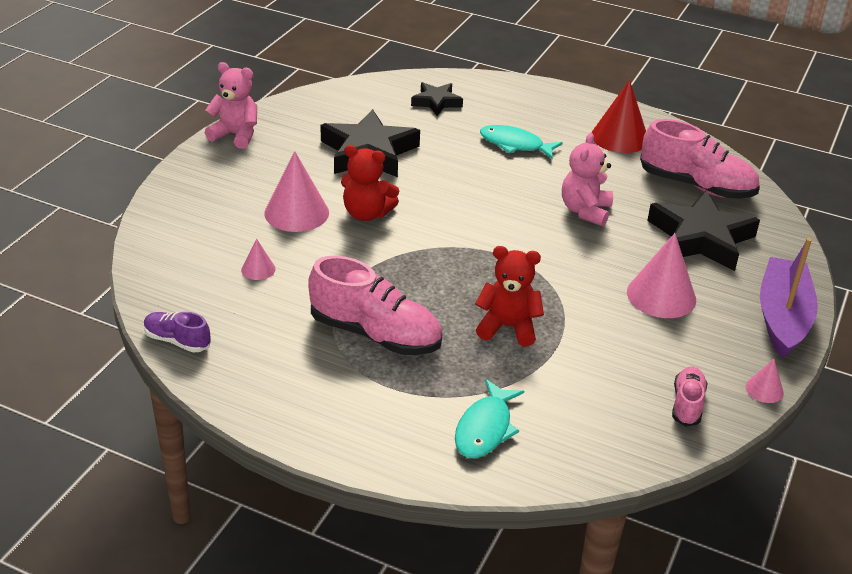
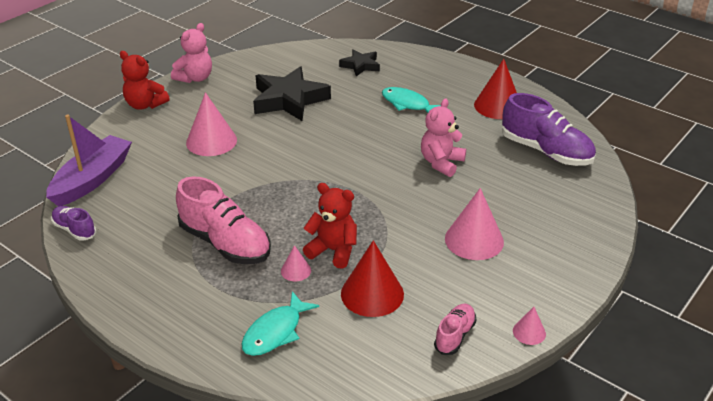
camera: 15 degrees right, 0 degrees up
(236, 135) = (195, 78): pink teddy bear -> pink teddy bear turned 90 degrees clockwise
(258, 269) = (161, 182): pink cone -> pink cone (296, 270)
(366, 214) = (264, 147): red teddy bear -> red teddy bear (145, 105)
(575, 370) = (372, 294): none -> red cone
(696, 186) = (546, 151): pink shoe -> purple shoe
(700, 238) = (530, 195): black star -> none
(782, 317) = (573, 271): purple boat -> purple boat (92, 179)

